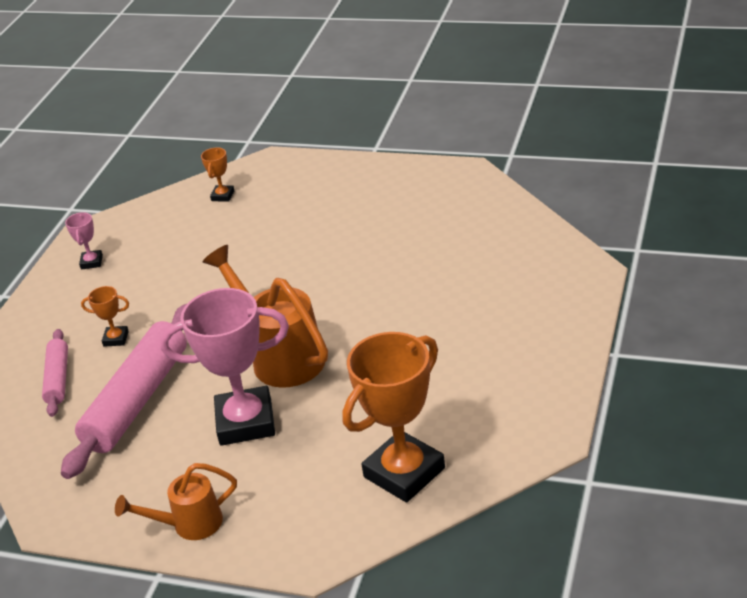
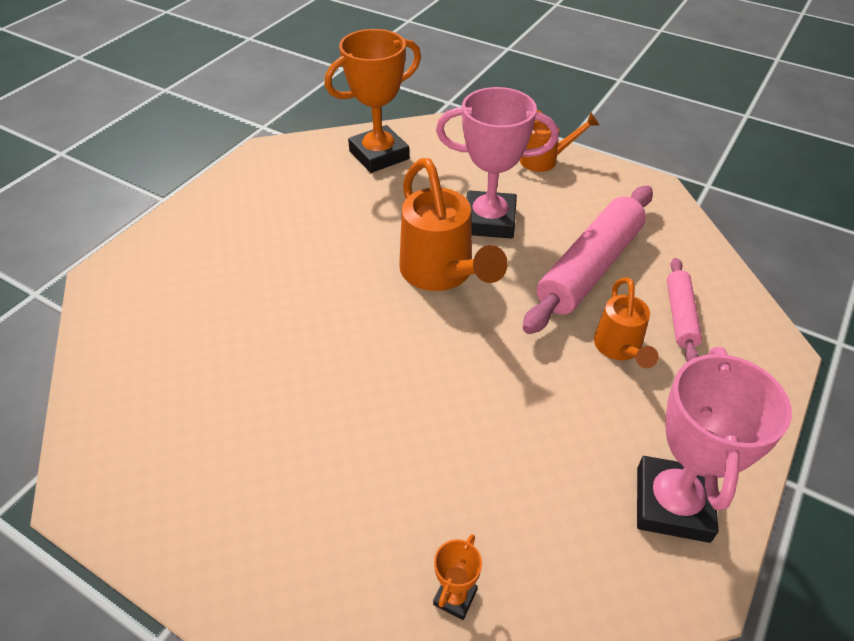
camera: 170 degrees left, 10 degrees up
(91, 262) = (672, 504): pink trophy -> pink trophy, size x2.31
(116, 339) = (619, 349): orange trophy -> orange watering can

